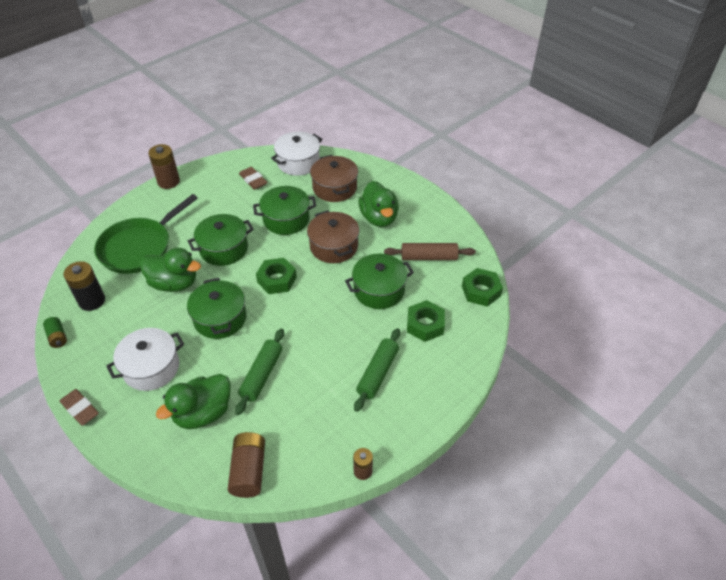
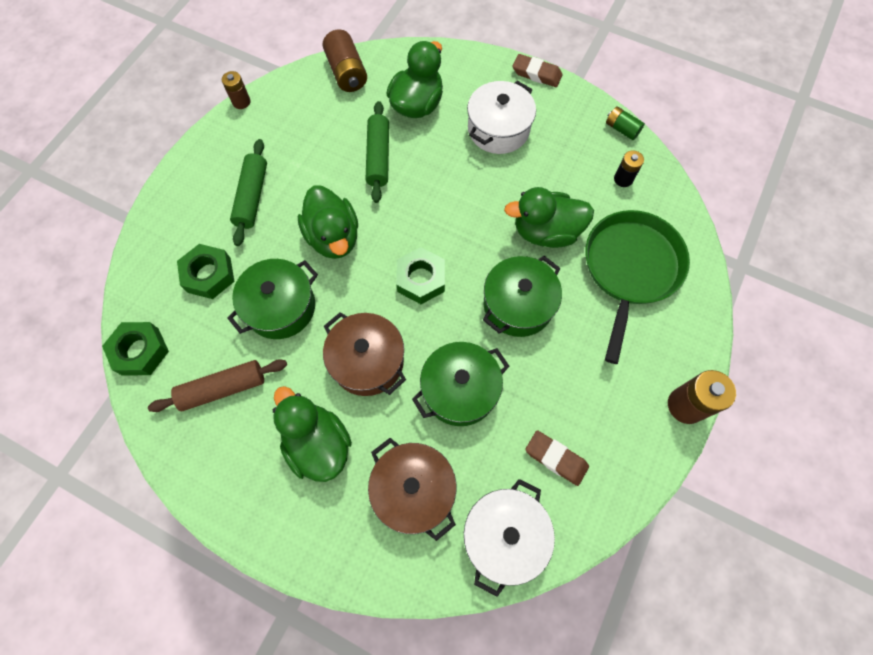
camera: 160 degrees right, 20 degrees up
(92, 301) = (623, 179): black battery -> black battery, size x0.60
(220, 318) = (461, 205): green pot -> none
(325, 324) = (333, 237): none -> green duck

